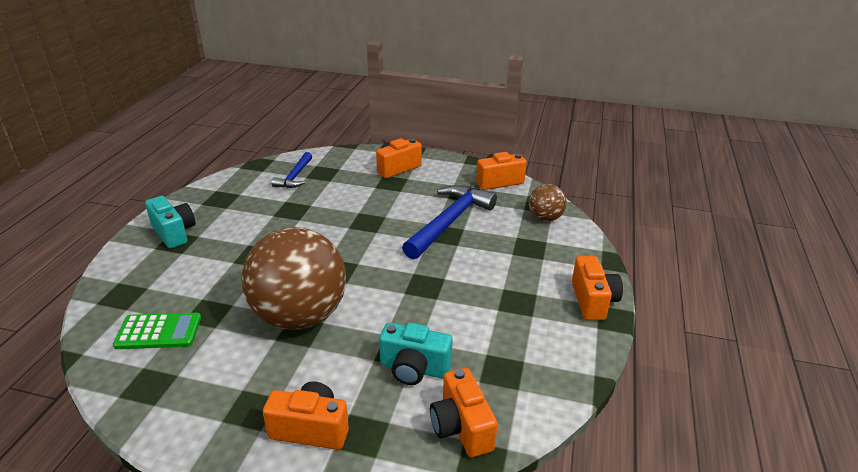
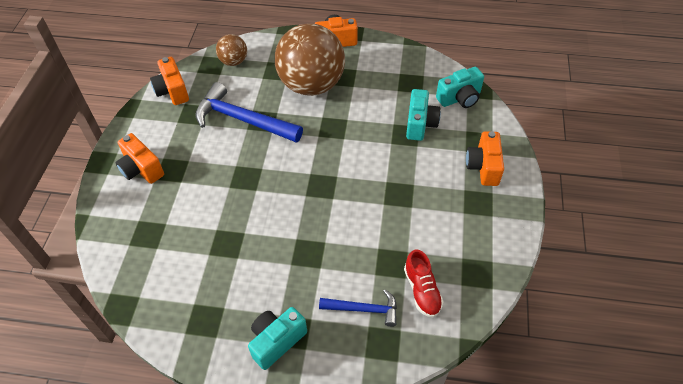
camera: 95 degrees left, 20 degrees up
(158, 332) = (422, 290): green calculator -> red shoe
(295, 176) = (155, 259): blue hammer -> blue hammer (364, 309)
(300, 316) = (383, 197): brown ball -> brown ball (311, 85)
(461, 427) = (460, 98): orange camera -> turquoise camera

